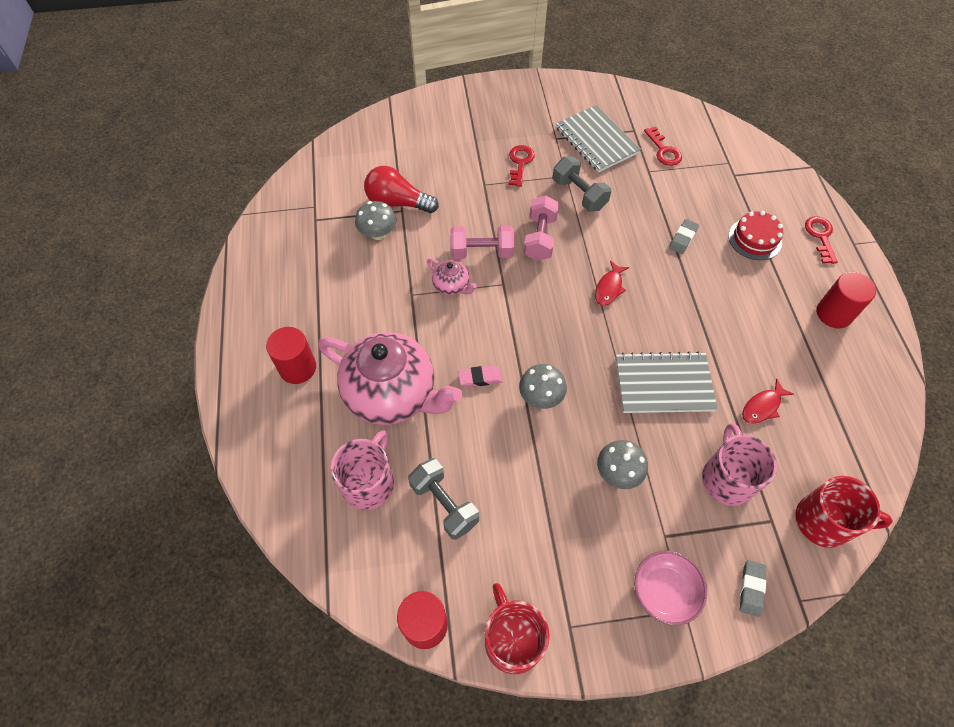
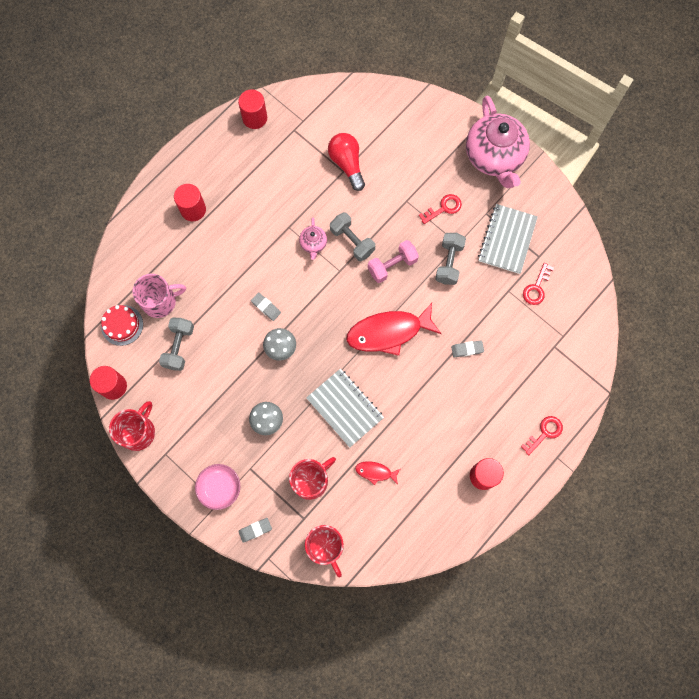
camera: 50 degrees right, 15 degrees up
(264, 242) = (254, 118): none -> red cylinder
(378, 233) = (314, 173): grey mushroom -> none
(392, 394) = (218, 270): pink teapot -> pink teapot (494, 156)
(480, 378) = (266, 307): pink eraser -> grey eraser
(482, 252) = (352, 241): pink dumbbell -> grey dumbbell
(609, 288) = (388, 332): red fish -> red fish, size x2.17
(727, 478) = (311, 480): pink mug -> red mug
(755, 239) = (505, 393): red cake -> red cake (122, 325)

